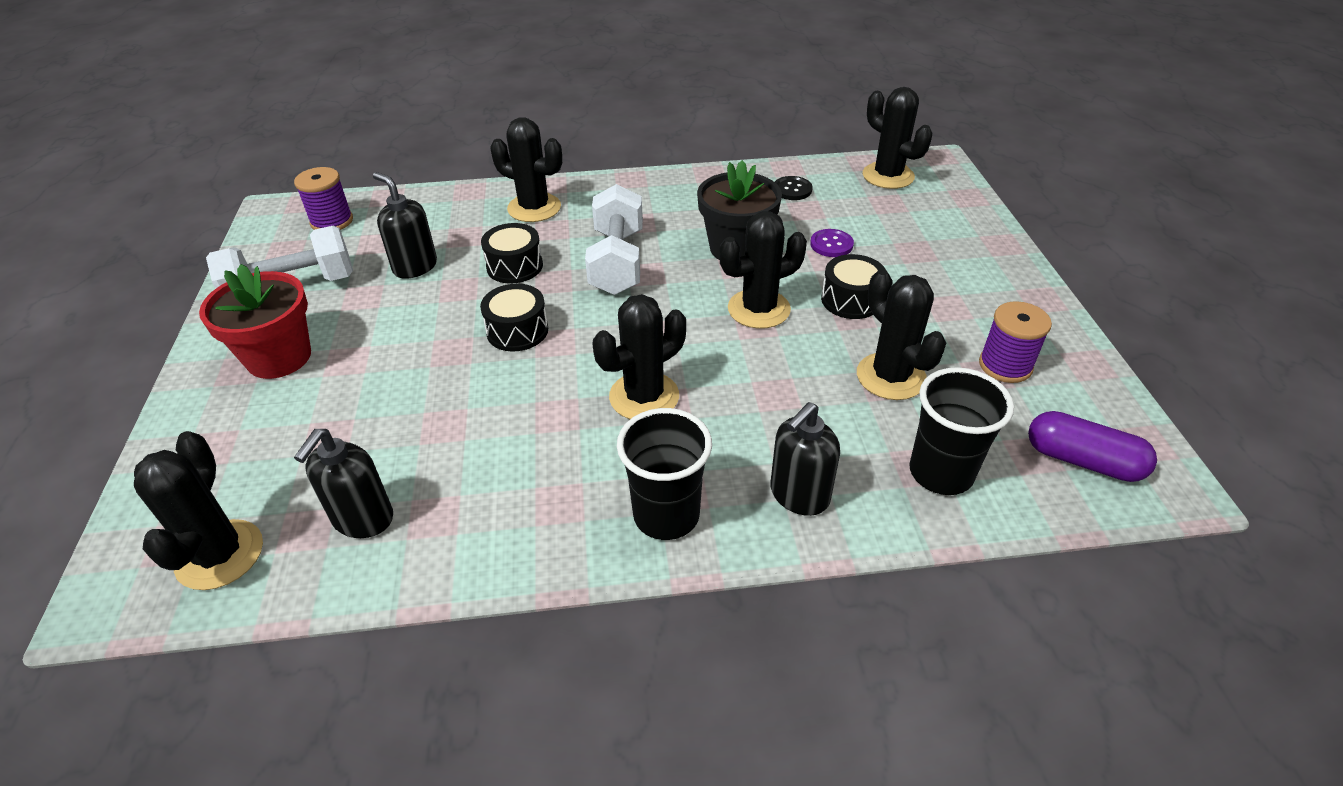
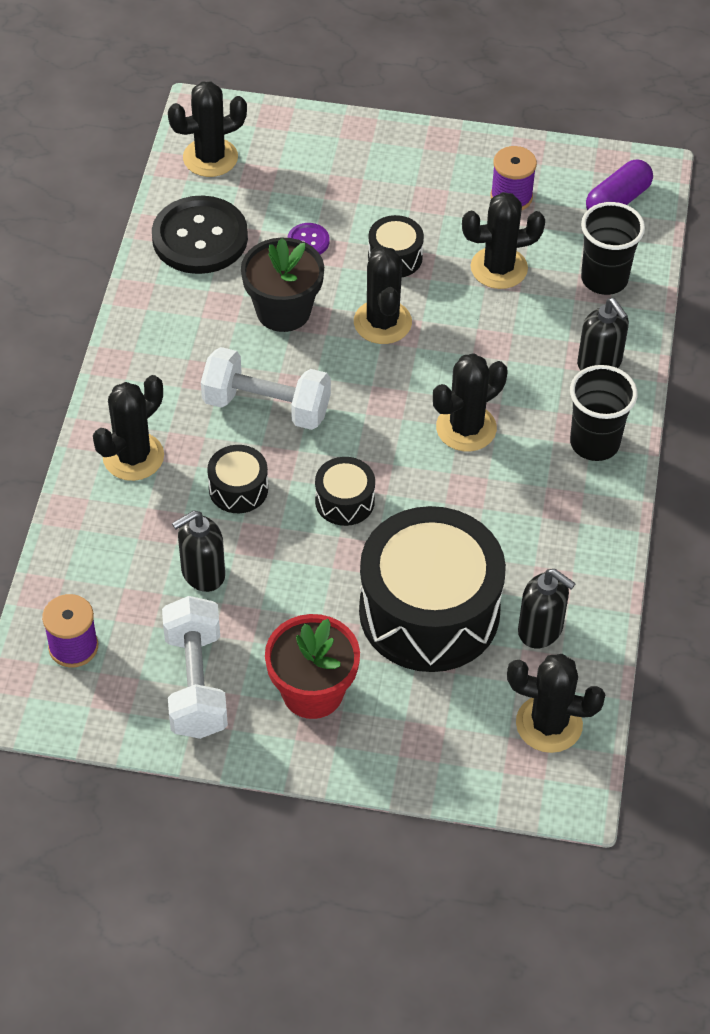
camera: 75 degrees left, 10 degrees up
(383, 418) = (429, 611): none -> black drum
(644, 396) = (466, 428): black cactus -> black cactus turned 75 degrees clockwise
(792, 189) = (200, 238): black button -> black button, size x2.27

